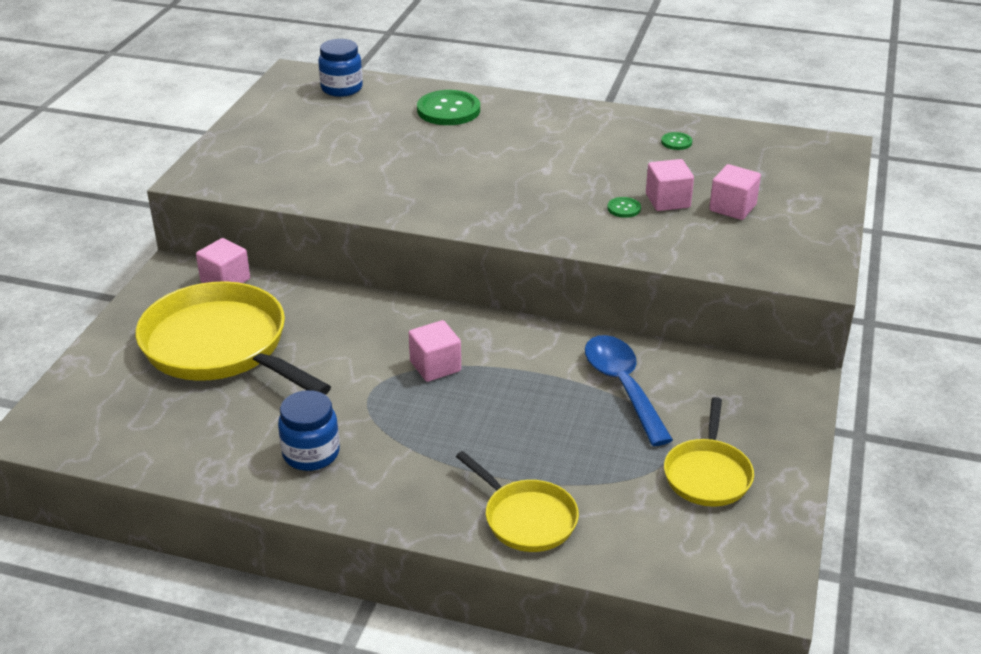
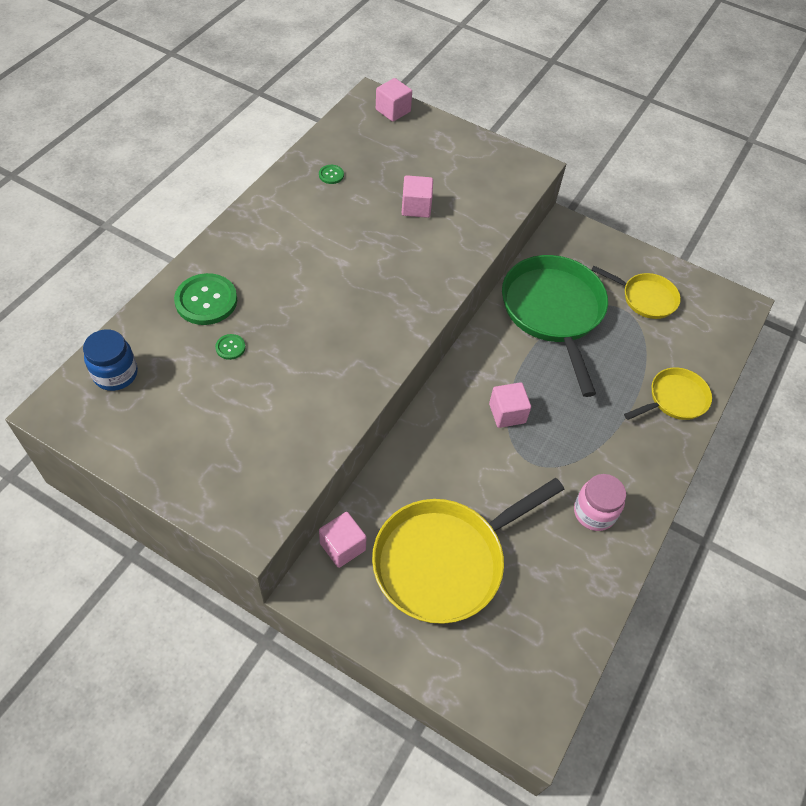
camera: 80 degrees left, 20 degrees up
(311, 454) = (594, 512): blue jar -> pink jar
(623, 386) = (553, 312): blue spoon -> green pan
(624, 208) = (418, 234): green button -> green button (230, 347)
(732, 208) = (437, 177): pink cube -> pink cube (393, 111)

